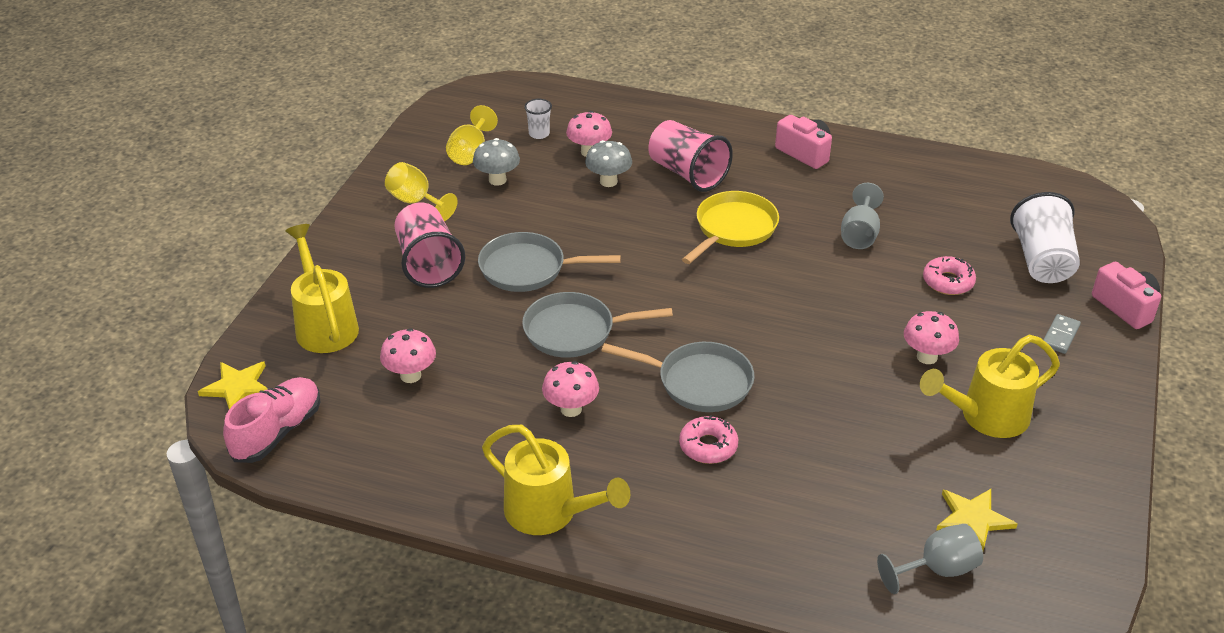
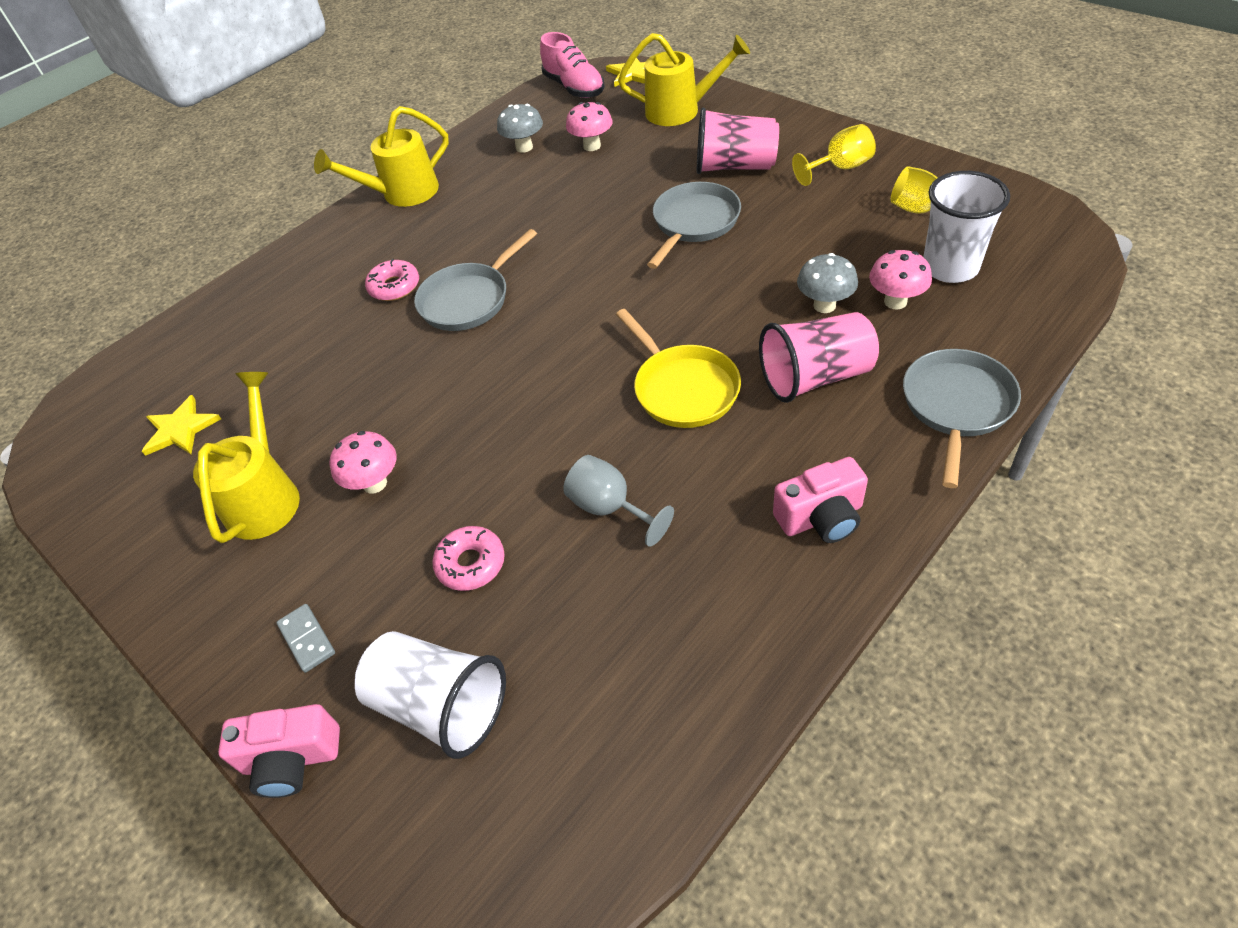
camera: 120 degrees right, 10 degrees up
(497, 180) = (860, 224): grey mushroom -> grey mushroom (524, 147)
(539, 134) = (950, 267): white cup -> white cup, size x2.06
(571, 409) = (494, 220): pink mushroom -> none
(575, 331) = (587, 238): grey pan -> grey pan (956, 407)
(937, 570) = (164, 384): grey goblet -> none

